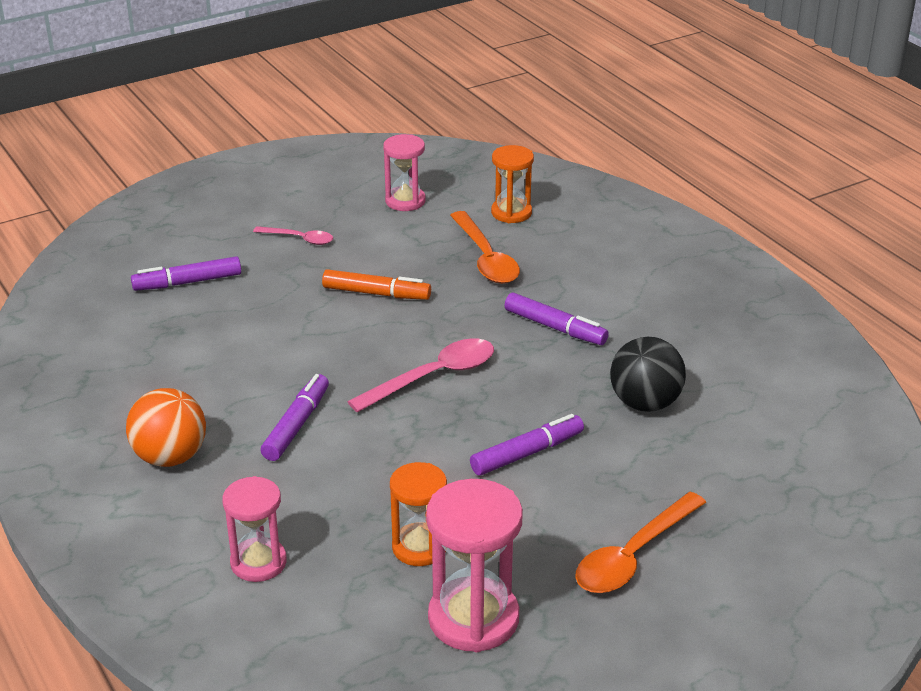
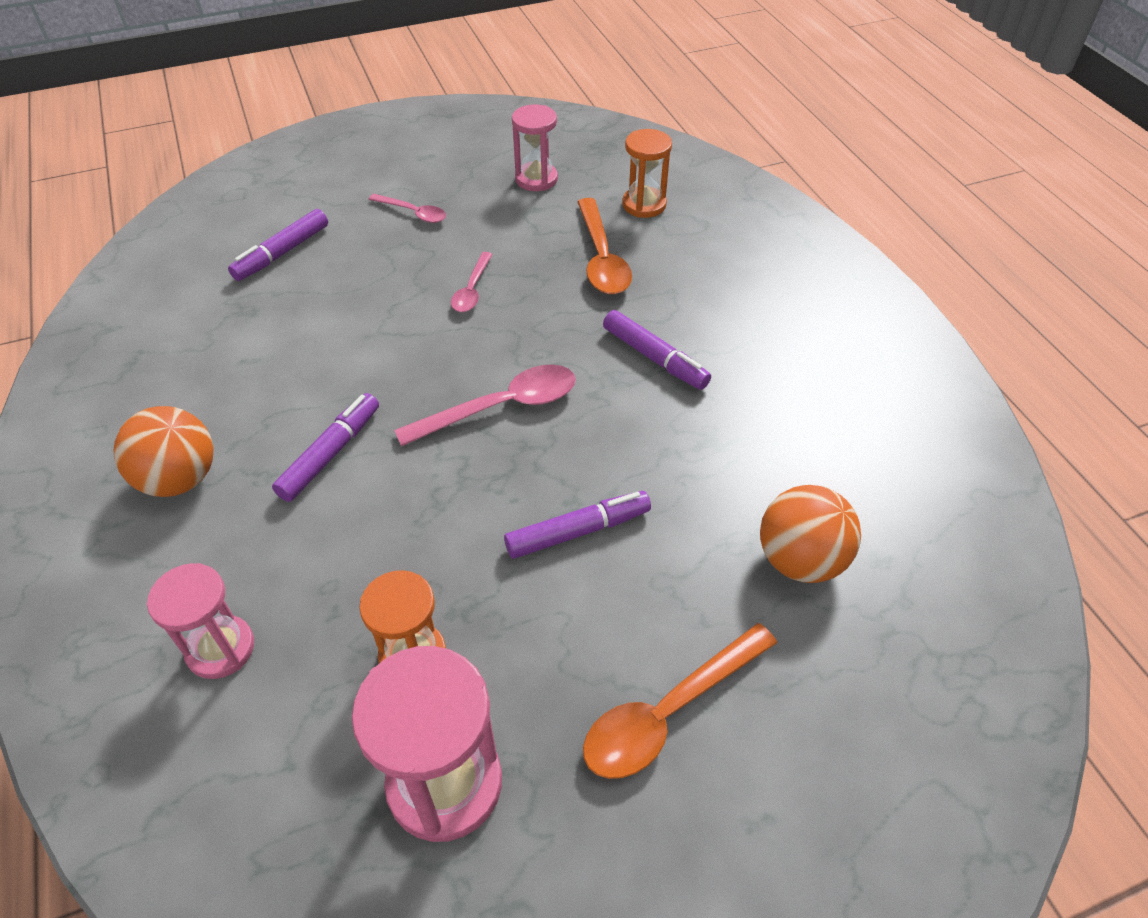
camera: 10 degrees right, 15 degrees up
(187, 282) = (282, 253): purple marker -> purple marker turned 45 degrees counterclockwise
(376, 293) = (472, 290): orange marker -> pink spoon
(645, 403) = (734, 477): black ball -> none
(711, 451) = (800, 560): none -> orange ball

